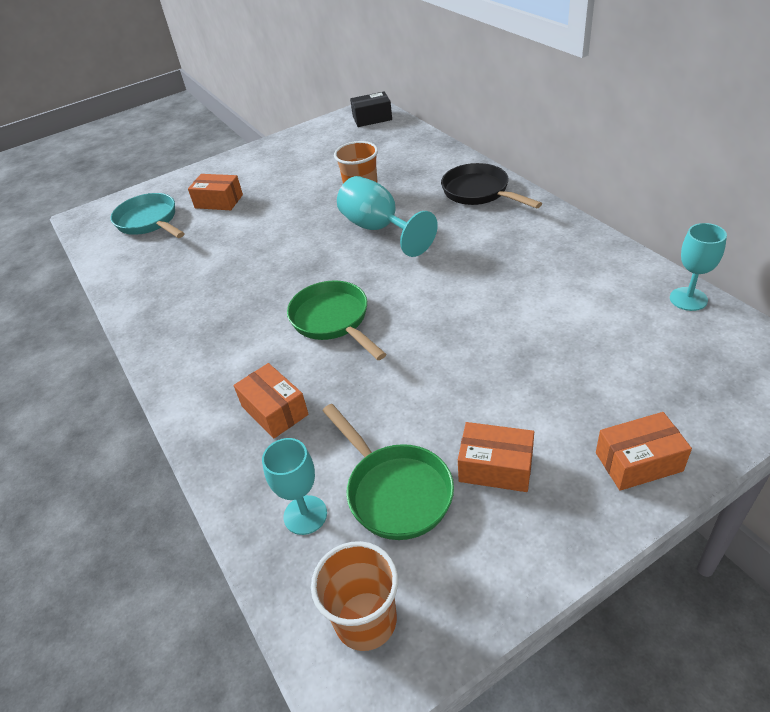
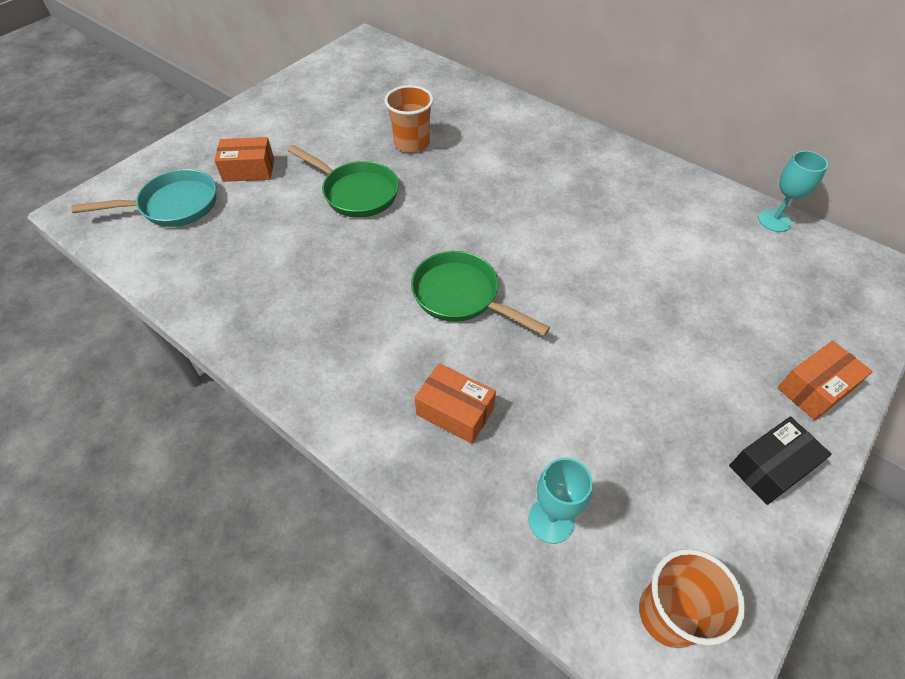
camera: 25 degrees left, 10 degrees up
(149, 222) = (173, 205): turquoise pan -> turquoise pan turned 135 degrees clockwise
(372, 118) = (375, 52): black box -> black box (770, 467)
(379, 229) = (453, 183): turquoise goblet -> none
(395, 491) = (624, 471): green pan -> green pan (356, 193)
(479, 192) = (533, 130): black pan -> none
(495, 467) = (701, 423): orange box -> none

